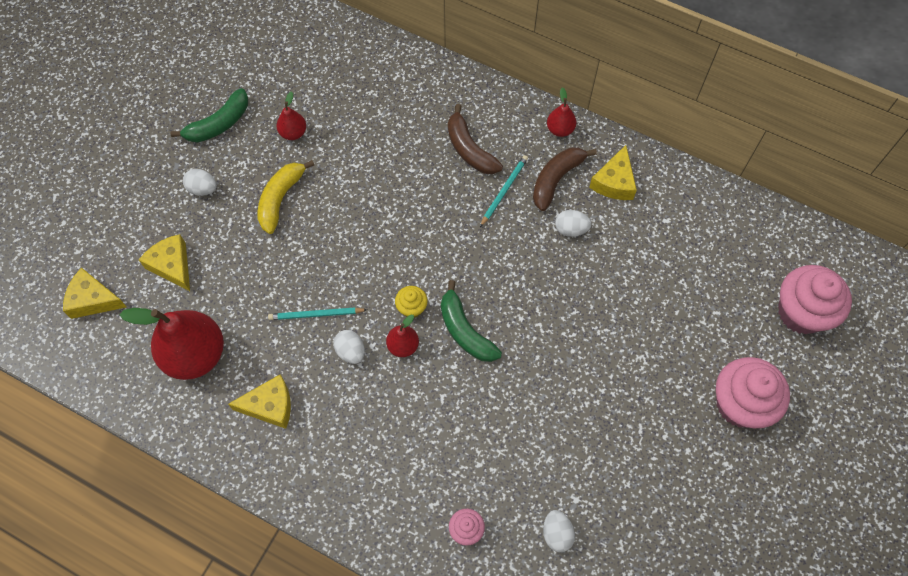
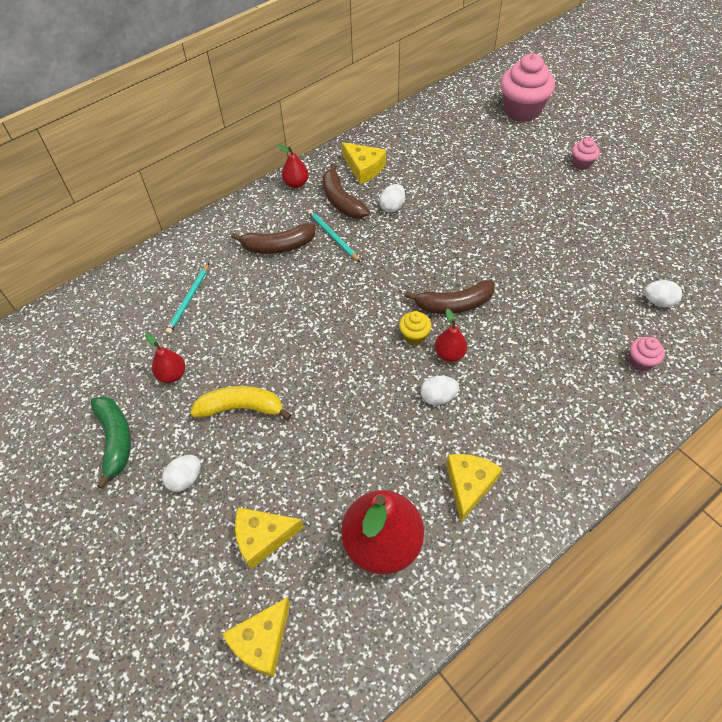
camera: 65 degrees left, 10 degrees down
(280, 199) = (241, 408): yellow banana -> yellow banana turned 135 degrees clockwise
(316, 314) = (386, 415): turquoise pencil -> turquoise pencil (188, 300)
(465, 331) = (454, 304): green banana -> brown banana
(740, 404) = (581, 163): pink cupcake -> pink cupcake, size x0.48

